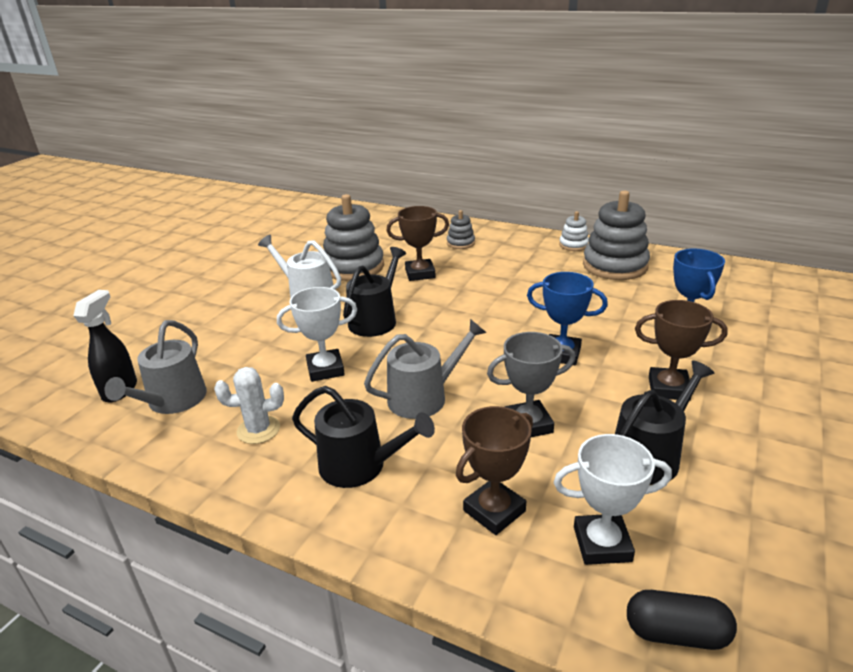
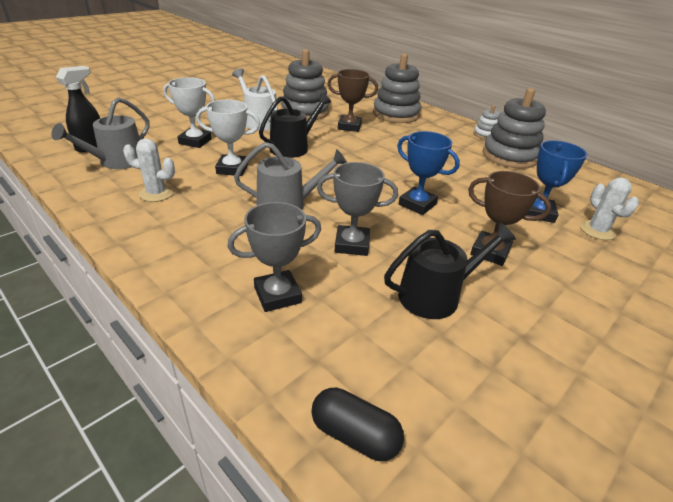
camera: 15 degrees right, 5 degrees up
(360, 466) = (205, 235): black watering can -> none
(460, 243) = (396, 114): grey stacking toy -> grey stacking toy, size x2.04
(494, 511) = (277, 295): brown trophy -> grey trophy
(602, 544) = (344, 346): white trophy -> white trophy (195, 141)
(750, 331) = (597, 230): none -> white cactus

